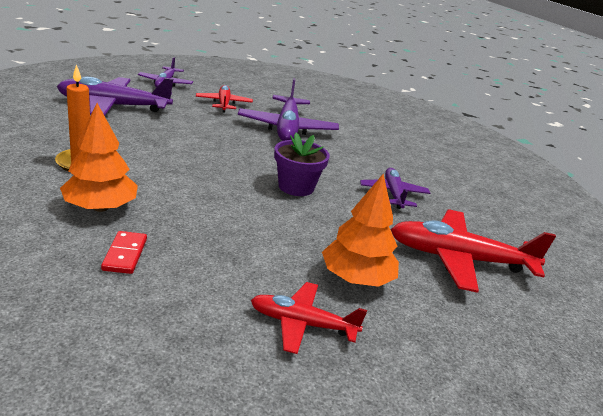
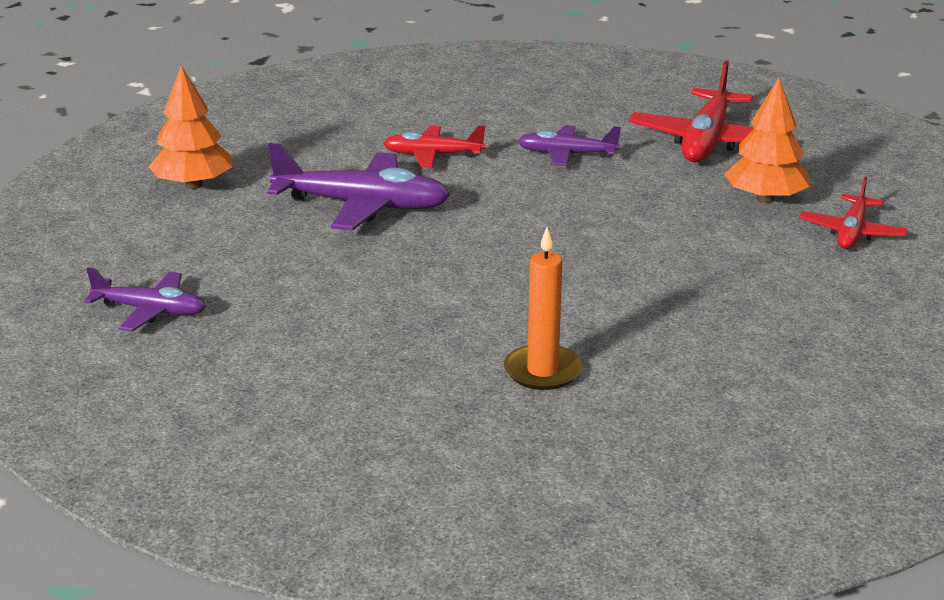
camera: 75 degrees left, 0 degrees up
(100, 207) = (671, 347): orange tree -> orange tree (193, 185)
(113, 106) = (292, 359): purple plane -> none
(125, 254) = (773, 325): red domino -> none
(223, 104) = (258, 254): red plane -> red plane (432, 155)
(296, 187) = (568, 214): purple flower pot -> none

